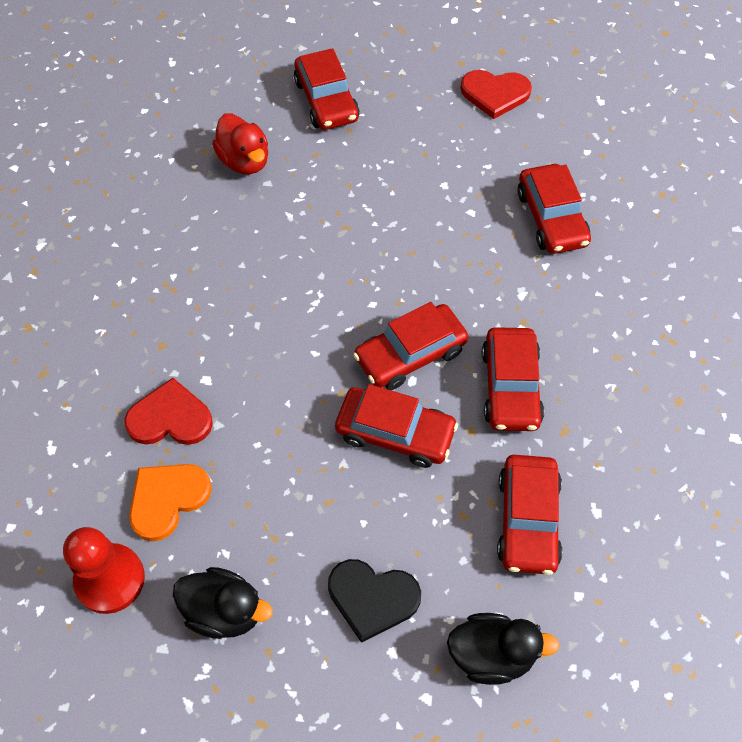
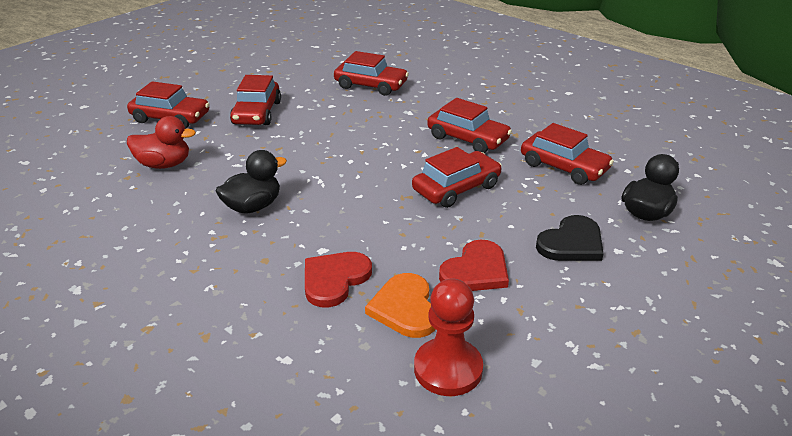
camera: 55 degrees left, 25 degrees down
(224, 611) = (529, 315): black duck -> black duck (253, 207)
(410, 354) = (405, 161): red car -> red car (257, 113)
(495, 94) = (262, 69): red heart -> red heart (476, 270)

